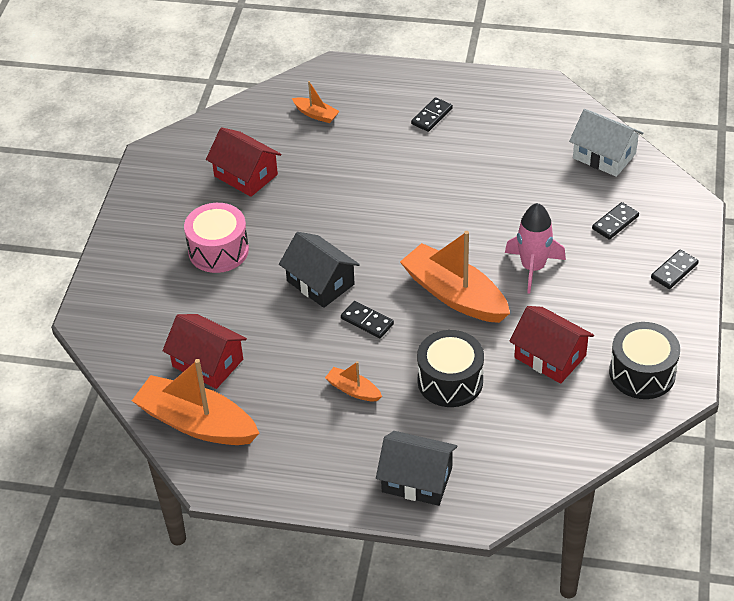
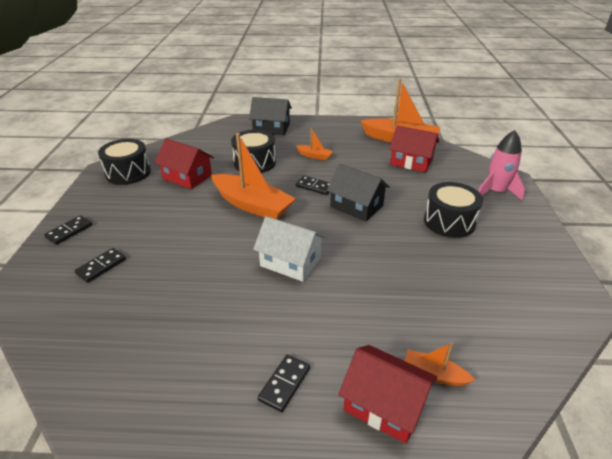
camera: 170 degrees right, 10 degrees down
(218, 250) = (449, 222): pink drum -> black drum
(246, 175) = (469, 287): red house -> red house (385, 405)
(533, 267) = (188, 226): pink rocket -> pink rocket (496, 192)
(604, 156) = (79, 340): white house -> white house (290, 262)

